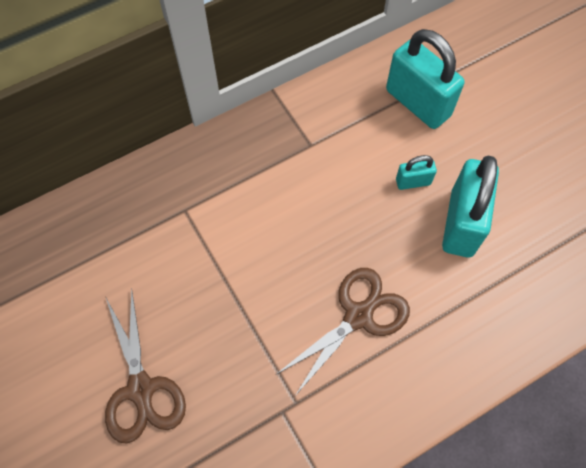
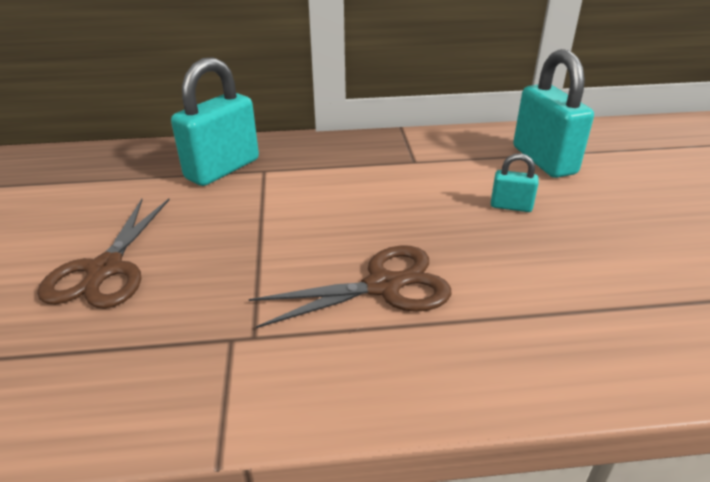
camera: 25 degrees right, 30 degrees down
(461, 223) = (556, 249): turquoise padlock -> turquoise padlock (222, 169)

